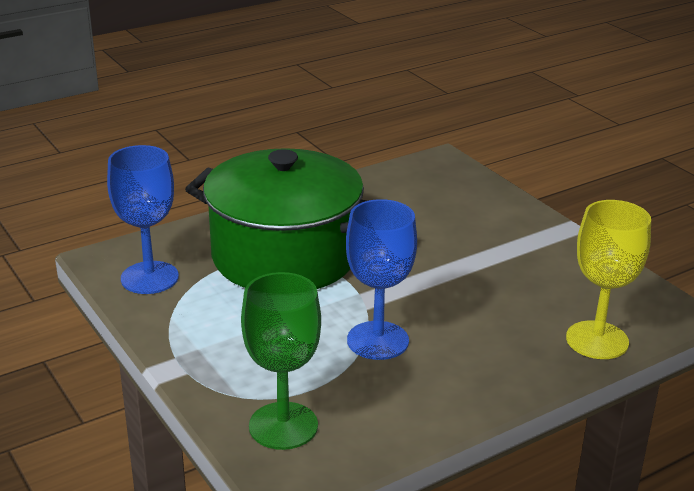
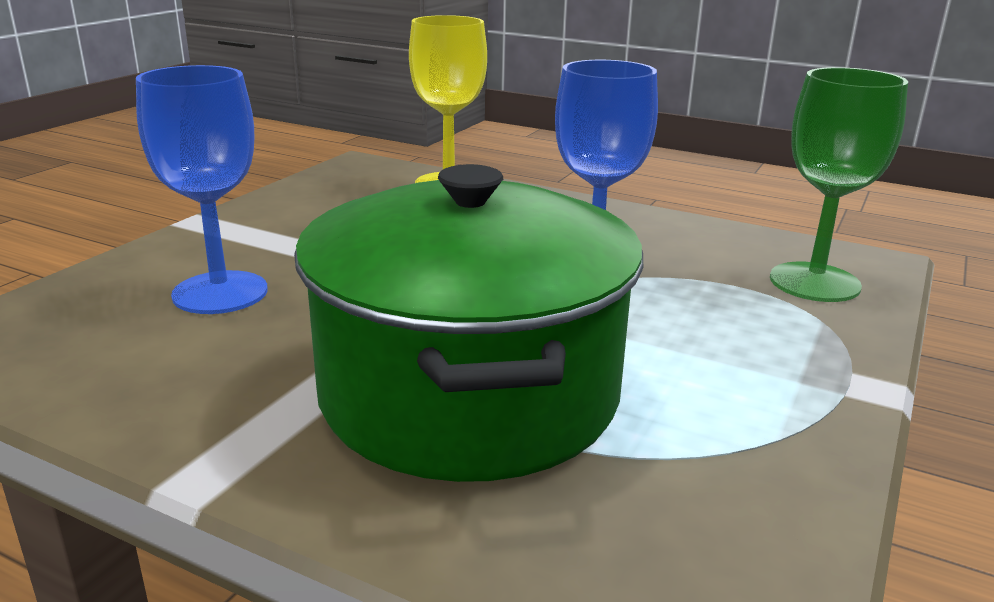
camera: 120 degrees left, 5 degrees down
(149, 278) = (716, 522): blue goblet -> blue goblet (220, 293)

